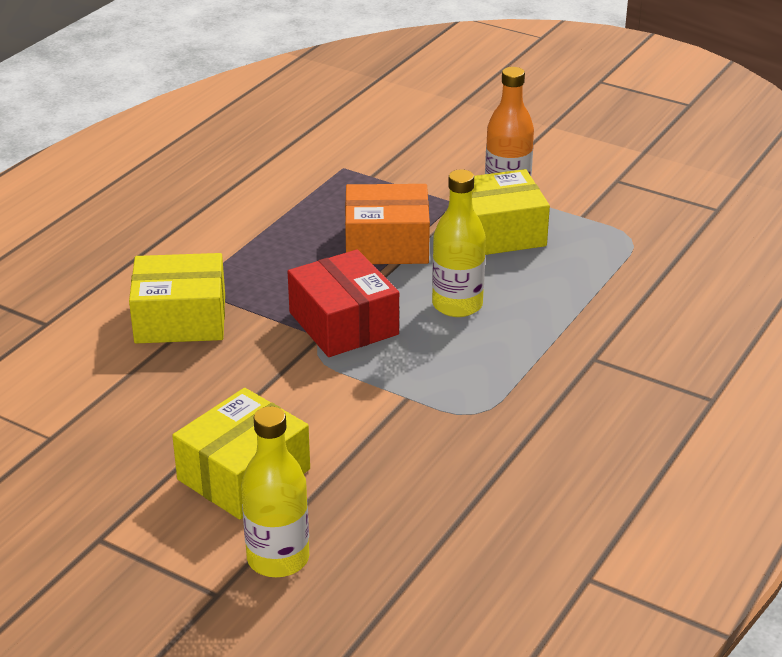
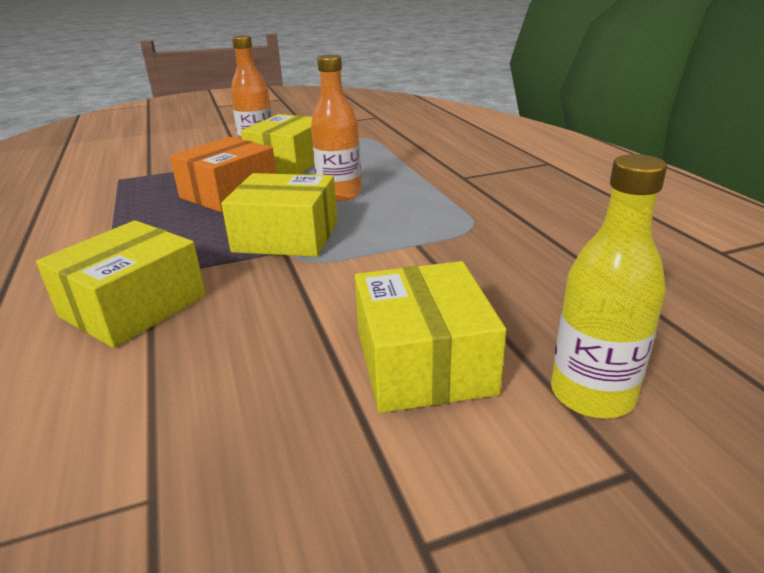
camera: 50 degrees left, 5 degrees down
(343, 323) = (286, 237): red box -> yellow box
(457, 305) = (339, 194): yellow bottle -> orange bottle

